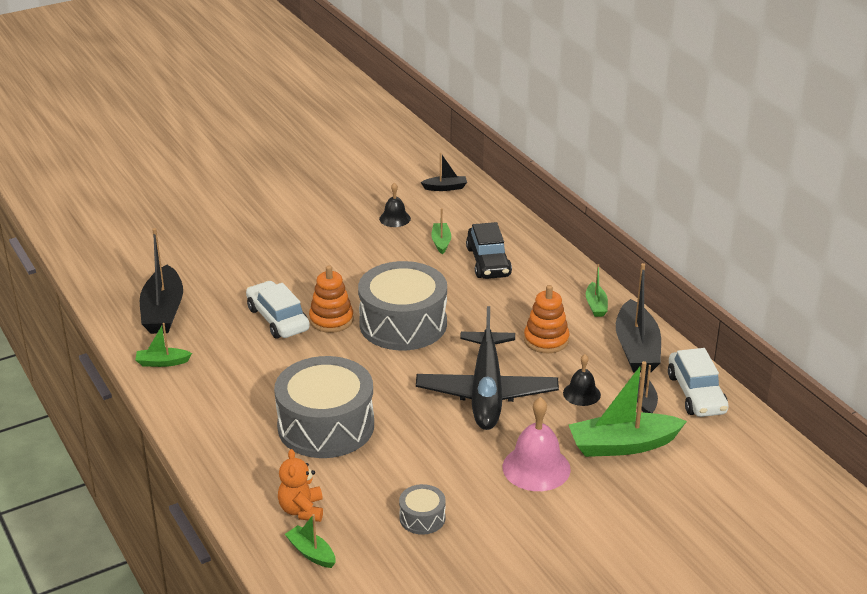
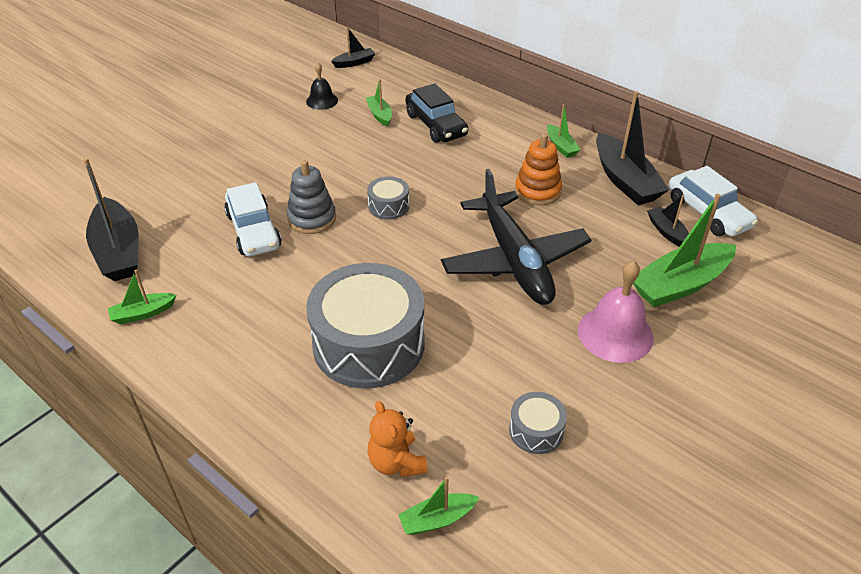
camera: 20 degrees left, 10 degrees up
(278, 319) = (253, 231): white car -> white car turned 150 degrees counterclockwise
(311, 553) = (437, 519): green boat -> green boat turned 45 degrees counterclockwise
(331, 320) = (312, 218): orange stacking toy -> grey stacking toy
(403, 324) = (388, 206): grey drum -> grey drum, size x0.44
(581, 394) = (606, 239): black bell -> none

